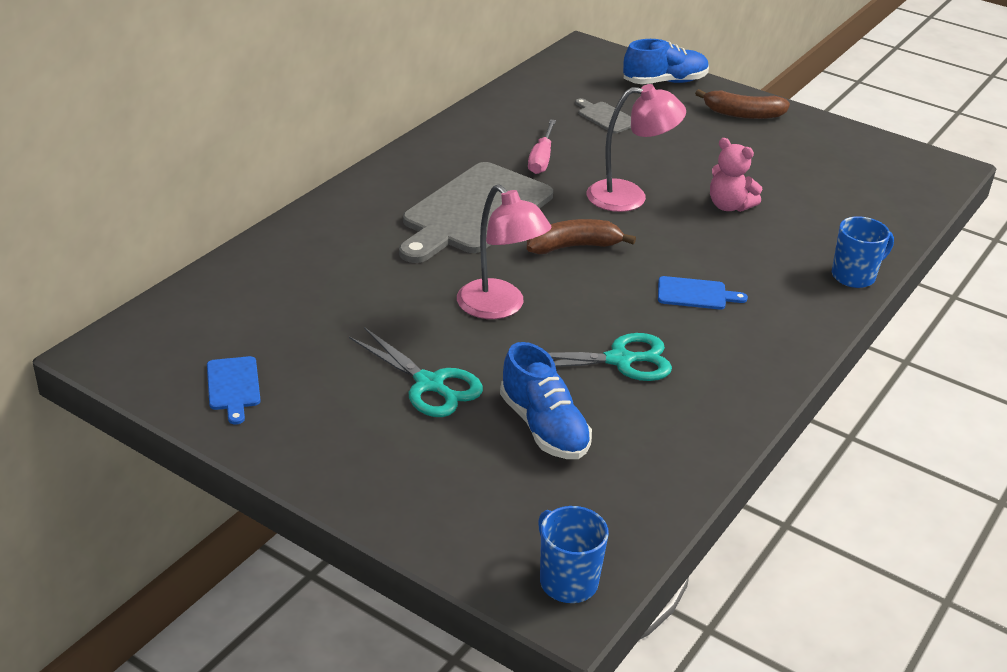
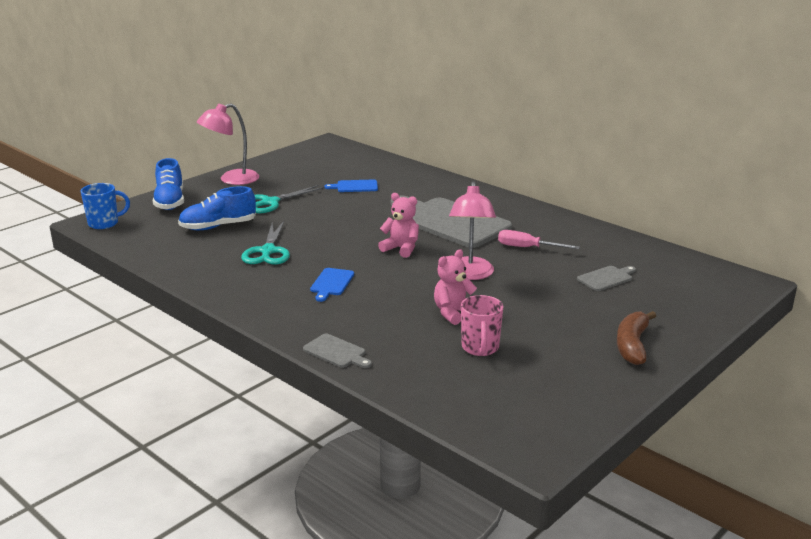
camera: 100 degrees right, 10 degrees down
(233, 386) = (289, 164): blue cutting board -> blue cutting board (355, 186)
(499, 307) = (336, 223): pink lamp -> pink lamp (231, 179)
(574, 246) = (401, 249): brown banana -> pink teddy bear
(665, 82) = (691, 313): blue shoe -> blue shoe (170, 201)
(794, 190) = (480, 348): none -> pink mug
(854, 276) = (336, 352): blue mug -> grey cutting board

